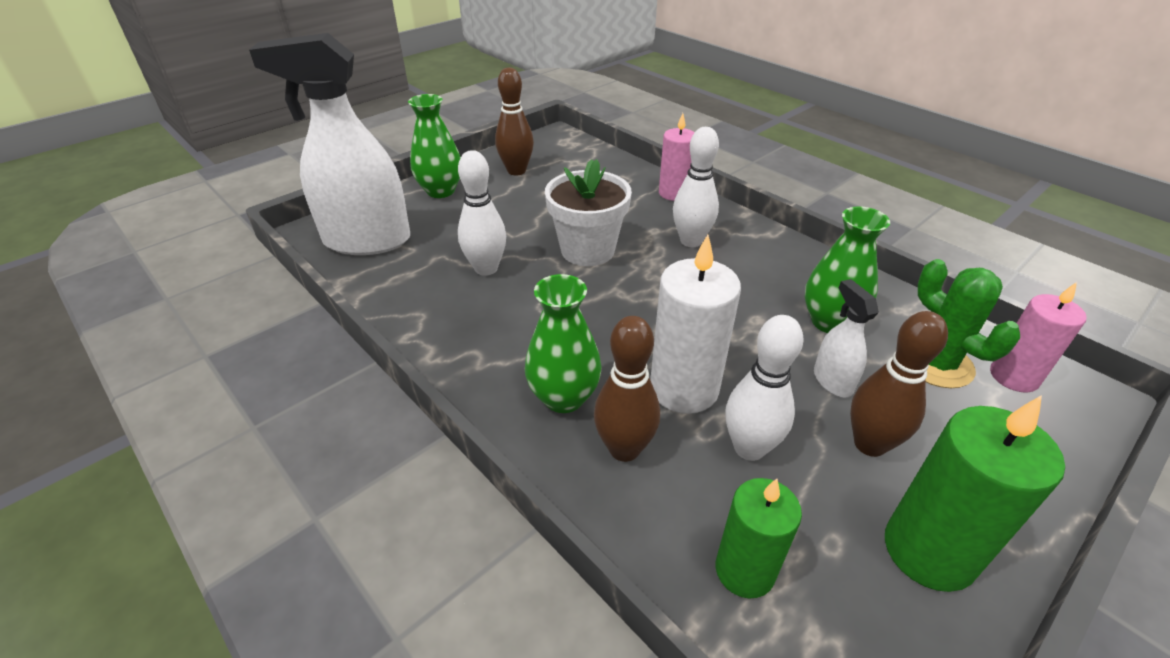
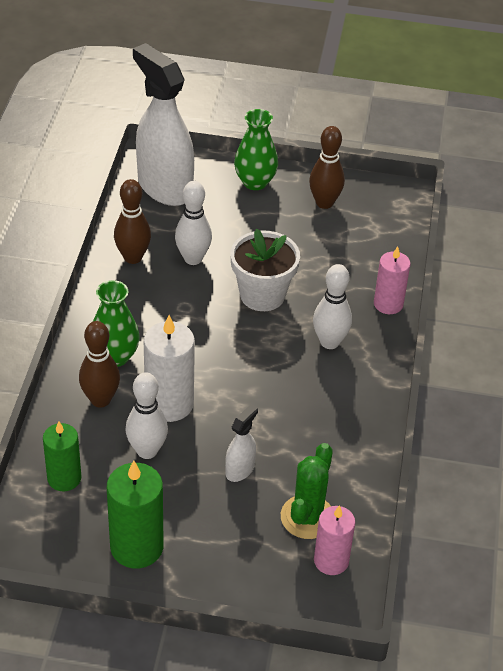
camera: 50 degrees right, 5 degrees up
(829, 322) = (302, 450): green vase -> none
(869, 444) = (197, 502): brown bowling pin -> brown bowling pin (133, 257)

